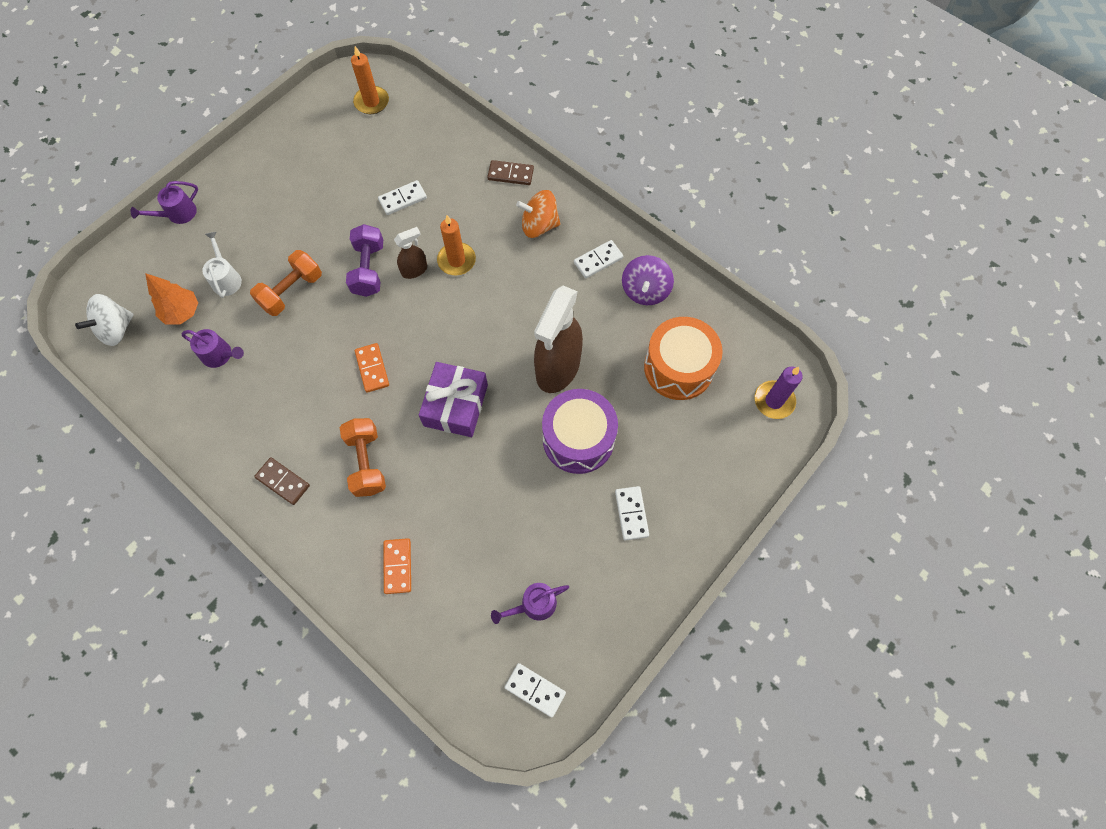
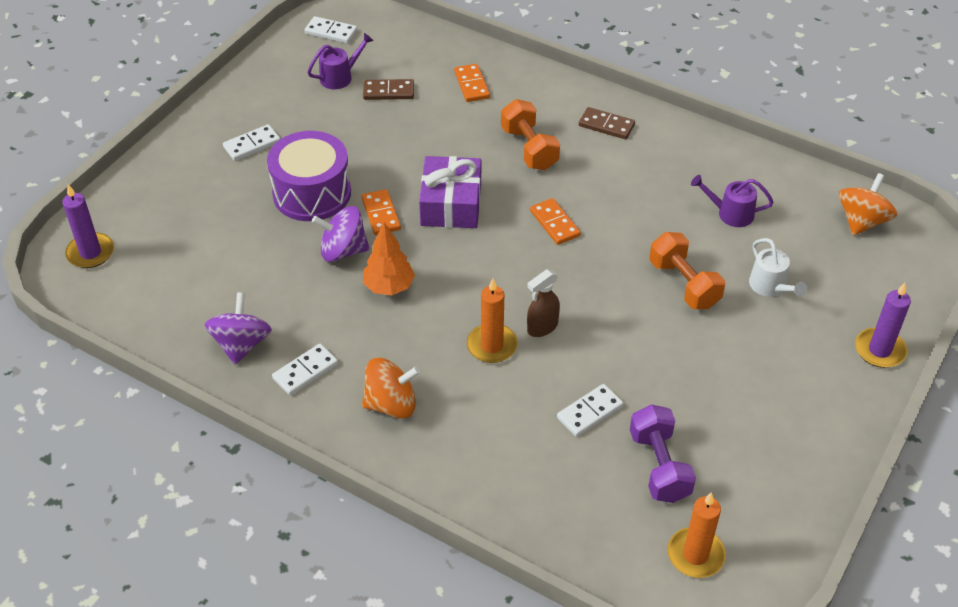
camera: 170 degrees right, 20 degrees down
(116, 329) = (862, 221): white spinning top -> orange spinning top
(178, 214) = (879, 350): purple watering can -> purple candle
(182, 312) = (799, 246): orange tree -> orange tree (389, 287)
(291, 291) = (683, 284): orange dumbbell -> orange dumbbell turned 60 degrees counterclockwise
(368, 269) = (600, 320): purple dumbbell -> purple dumbbell (659, 466)
(510, 174) = (446, 470): brown domino -> brown domino (388, 92)
(519, 403) = (381, 214): none -> orange domino
(557, 368) = (343, 251): brown spray bottle -> purple spinning top
(631, 513) = (252, 145): white domino -> white domino turned 75 degrees clockwise
(678, 368) = (200, 269): orange drum -> none

